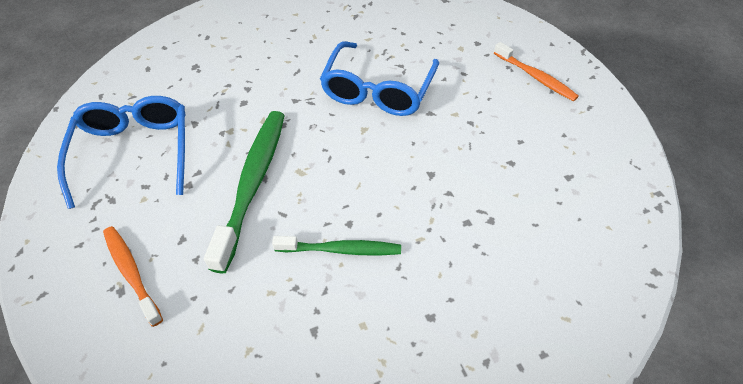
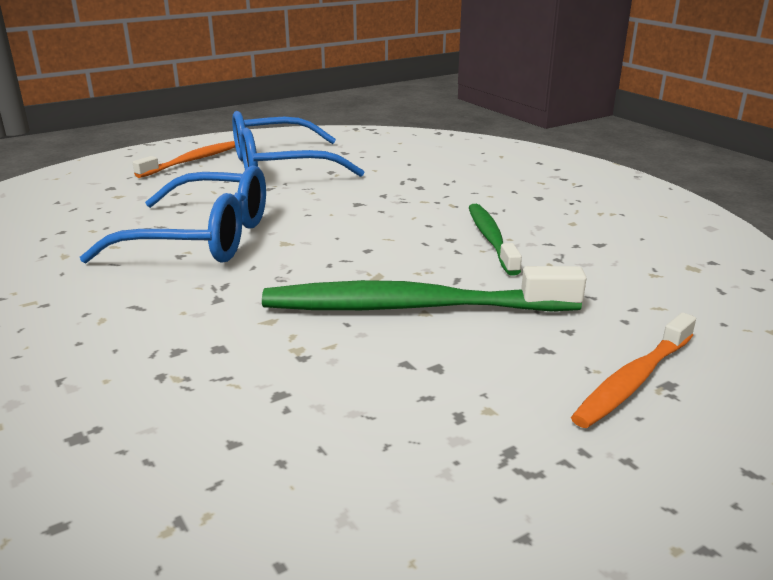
camera: 100 degrees left, 25 degrees down
(135, 153) = (378, 454): blue glasses -> blue glasses (279, 166)

